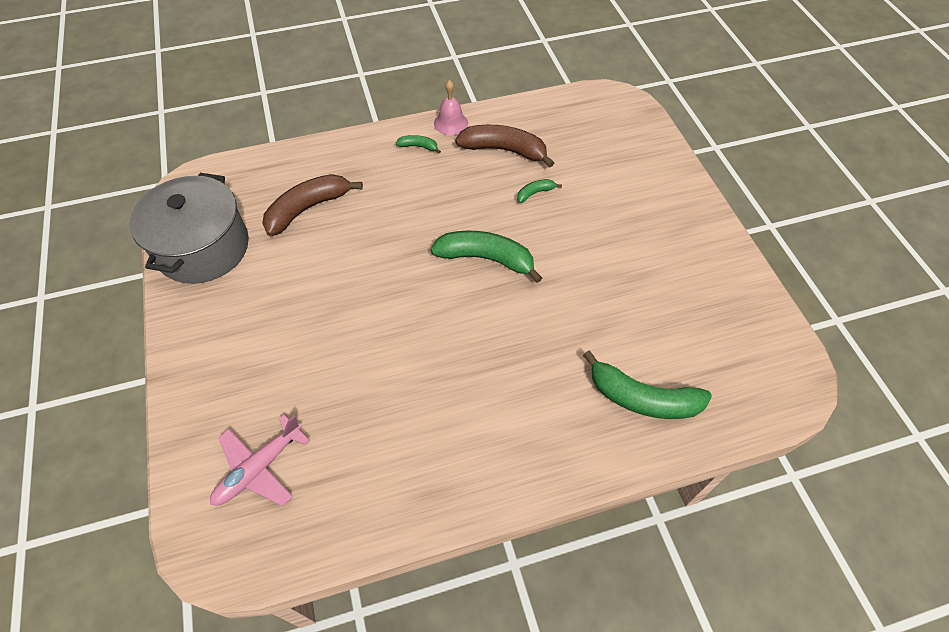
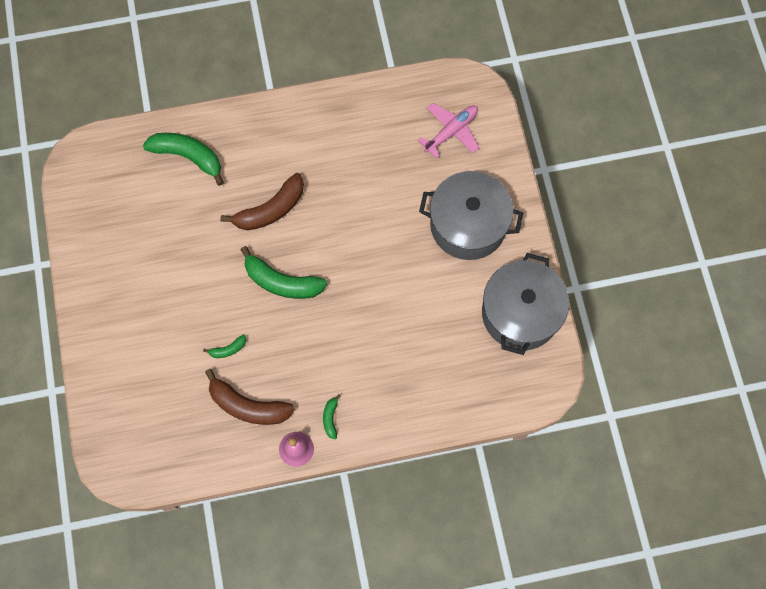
camera: 175 degrees left, 15 degrees up
(251, 338) = (468, 225): none -> grey pot
(308, 208) = (434, 348): brown banana -> brown banana (270, 209)
(418, 146) = (330, 418): green banana -> green banana turned 75 degrees clockwise

